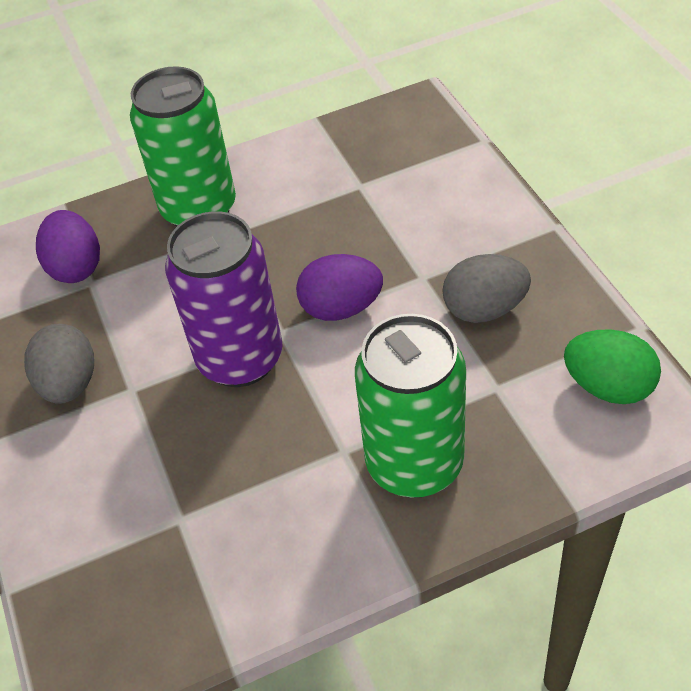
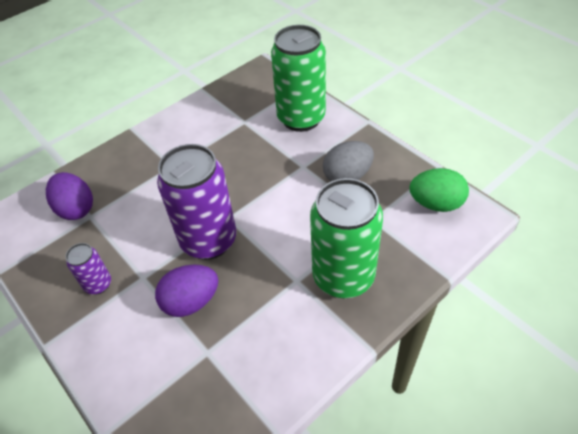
camera: 20 degrees left, 0 degrees up
(69, 384) = (98, 284): grey egg -> purple can
(199, 210) = (147, 156): green can -> green can (301, 118)
(341, 308) = (261, 195): purple egg -> purple egg (191, 302)

